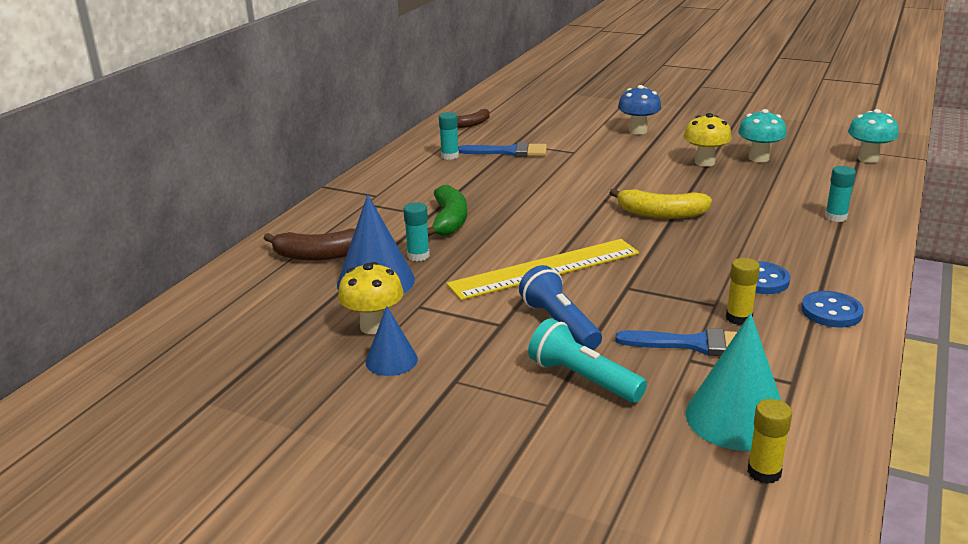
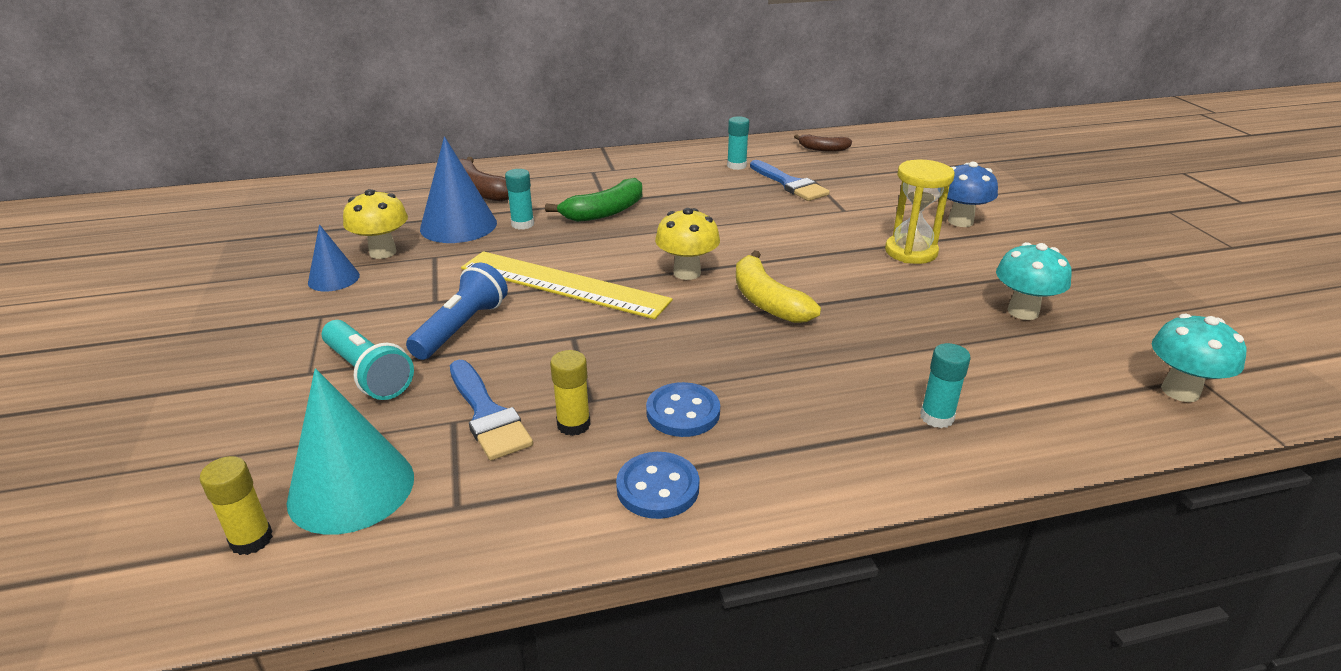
camera: 50 degrees right, 5 degrees up
(583, 378) = (368, 374): turquoise flashlight -> turquoise flashlight turned 135 degrees clockwise
(656, 156) = (911, 252): none -> yellow hourglass
(704, 162) = (946, 283): yellow mushroom -> yellow mushroom (687, 273)

